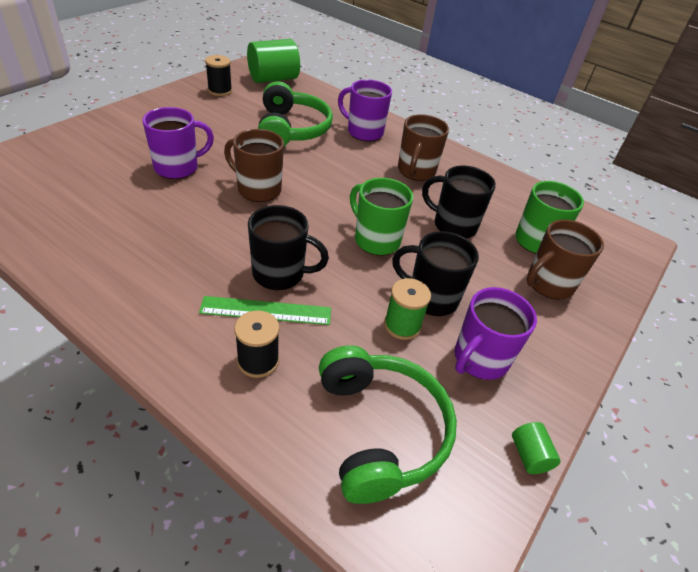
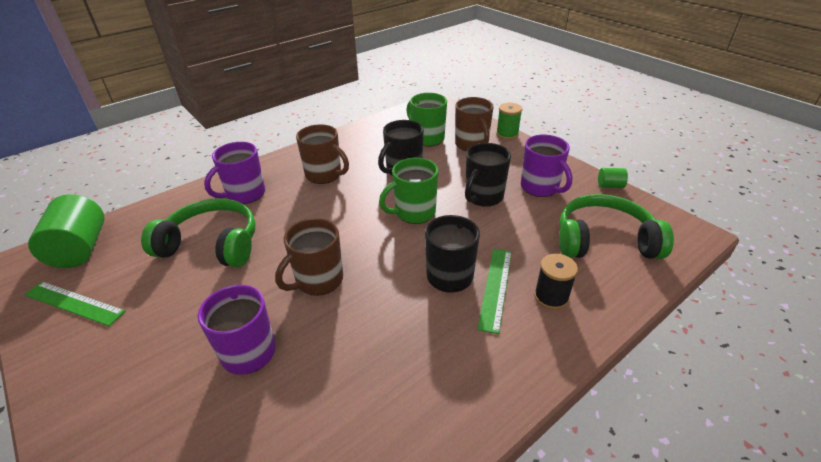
camera: 70 degrees left, 5 degrees down
(220, 90) = (74, 303): black spool -> green ruler
(402, 325) = (511, 215): green spool -> green spool (507, 134)

